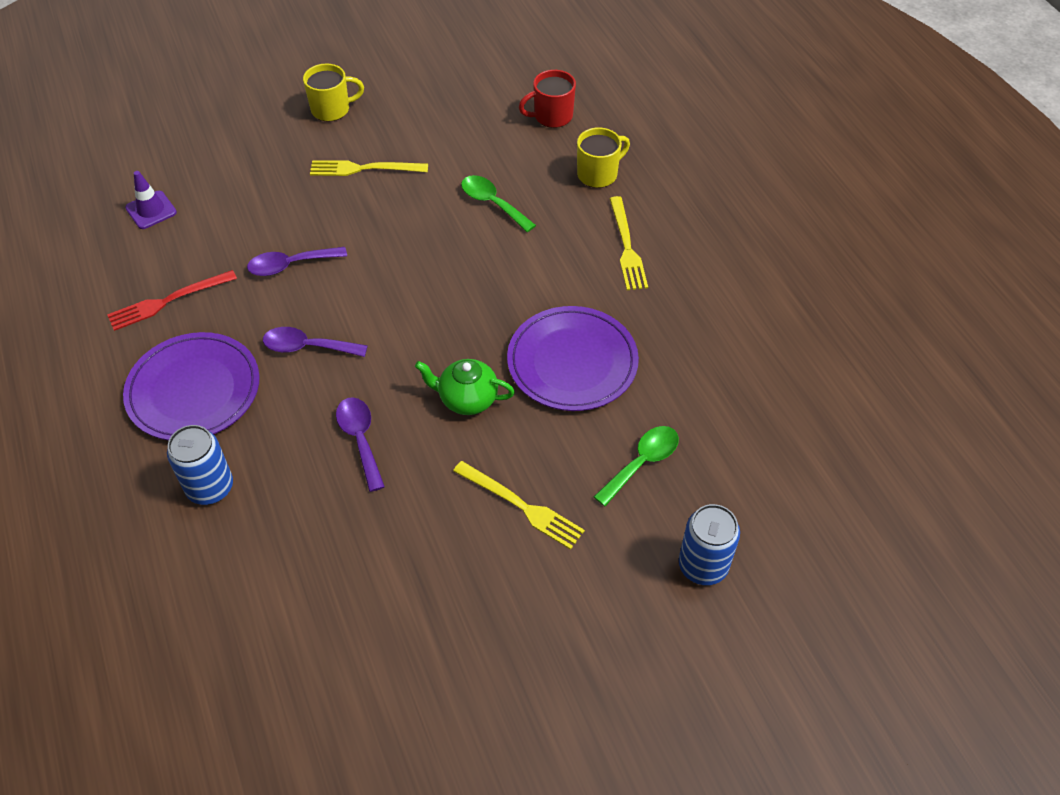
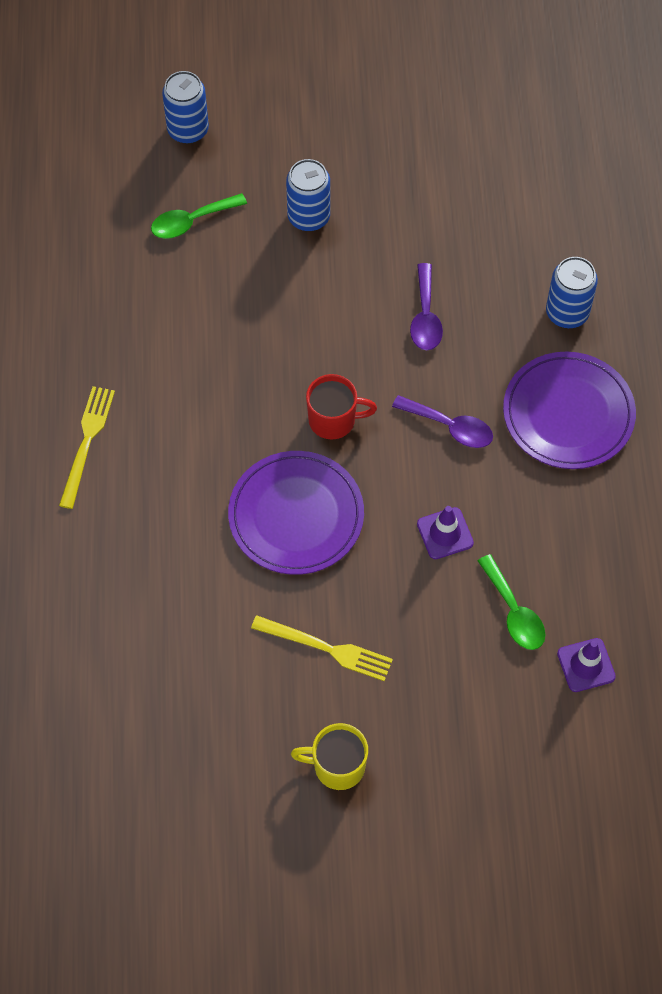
camera: 160 degrees left, 10 degrees up
(168, 301) = (580, 528): red fork -> none
(290, 265) = (445, 533): purple spoon -> purple traffic cone
(467, 399) = (317, 325): green teapot -> none
(492, 203) = (201, 547): green spoon -> green spoon (514, 612)
(521, 506) = (308, 217): yellow fork -> blue can
(552, 116) = (74, 660): red mug -> red mug (333, 420)
(572, 362) = (205, 331): purple plate -> purple plate (296, 515)
(598, 174) = (65, 550): yellow mug -> none

